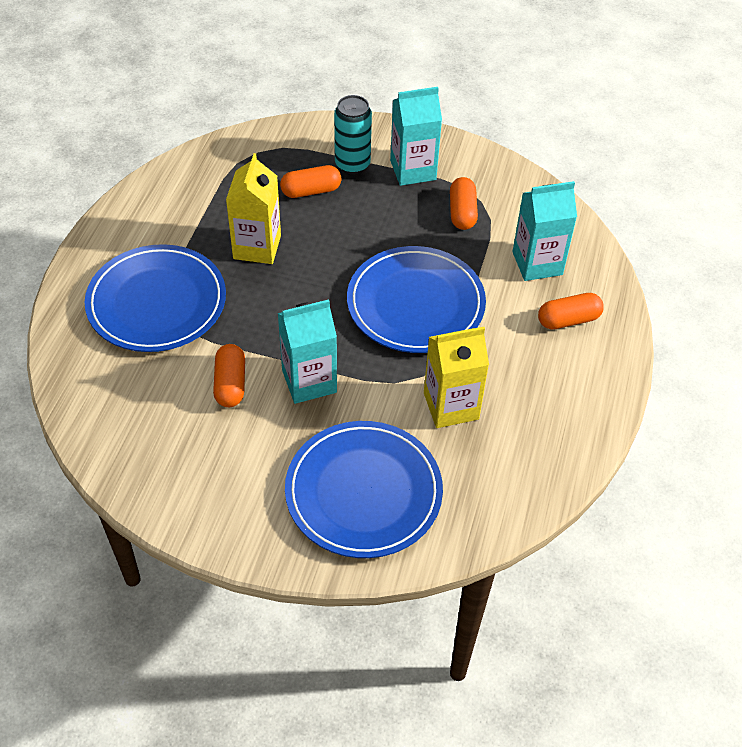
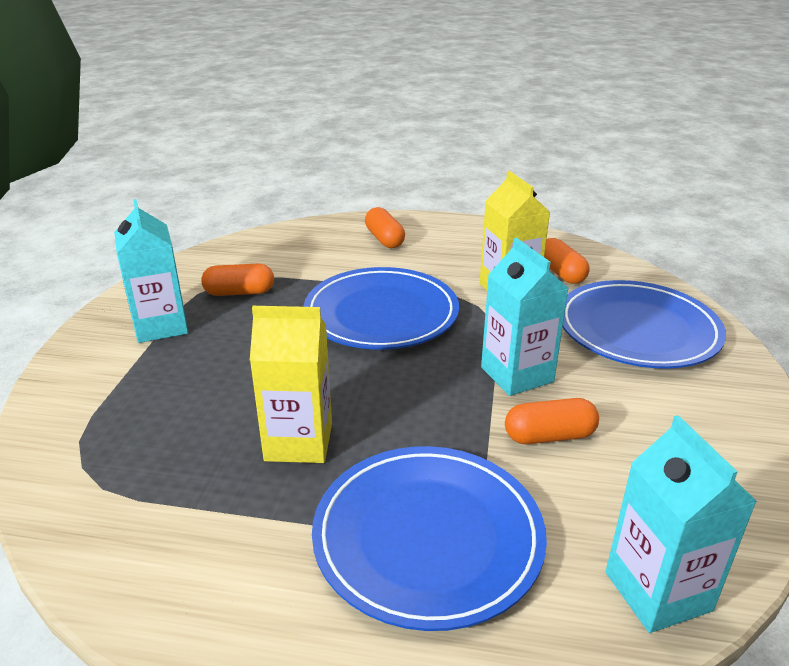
camera: 95 degrees left, 20 degrees down
(311, 191) = (186, 403): orange capsule -> orange capsule (561, 273)
(352, 164) = (138, 372): turquoise can -> none
(537, 263) = (314, 253): turquoise carton -> turquoise carton (657, 591)

